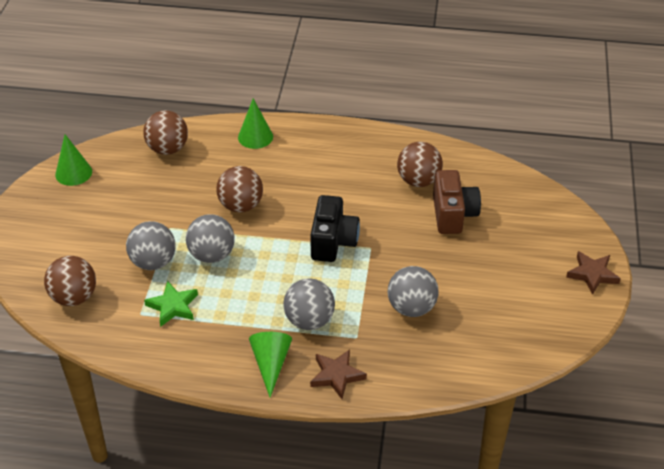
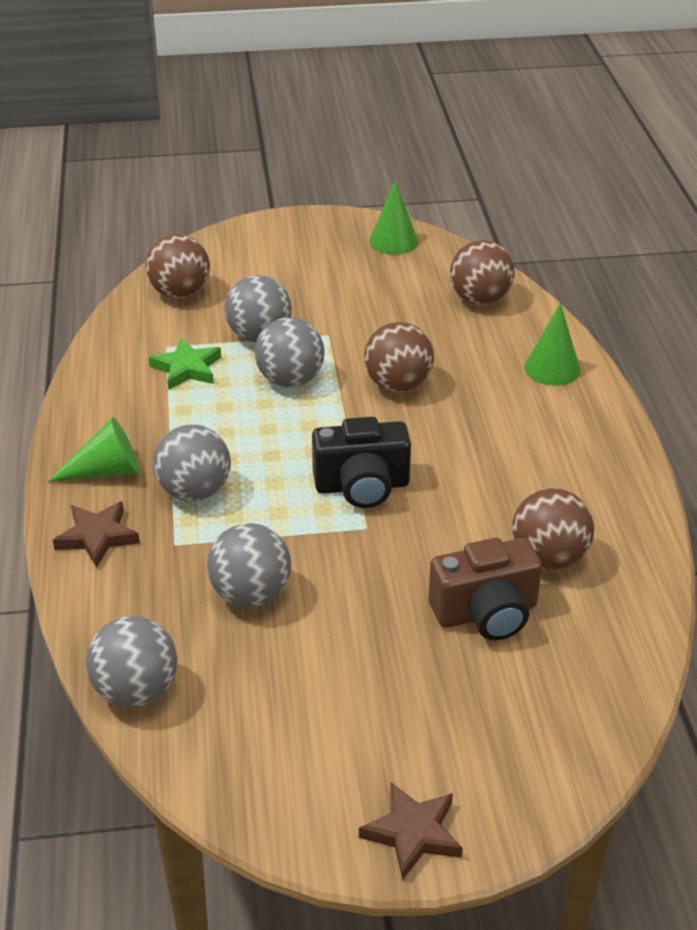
camera: 75 degrees right, 5 degrees down
(476, 371) = (136, 690): none -> grey ball

